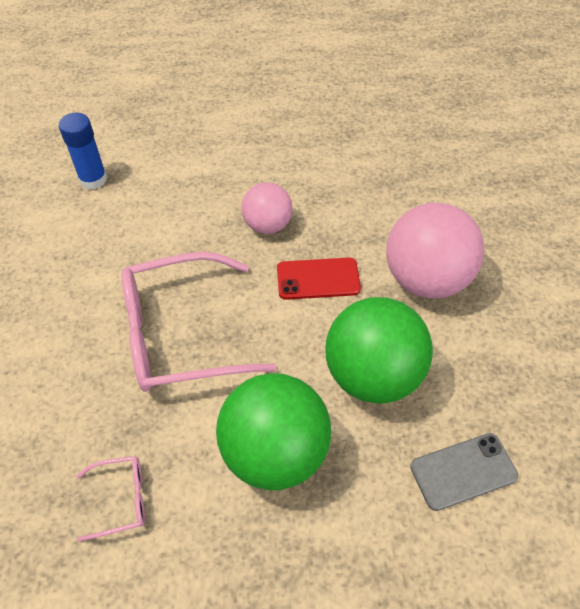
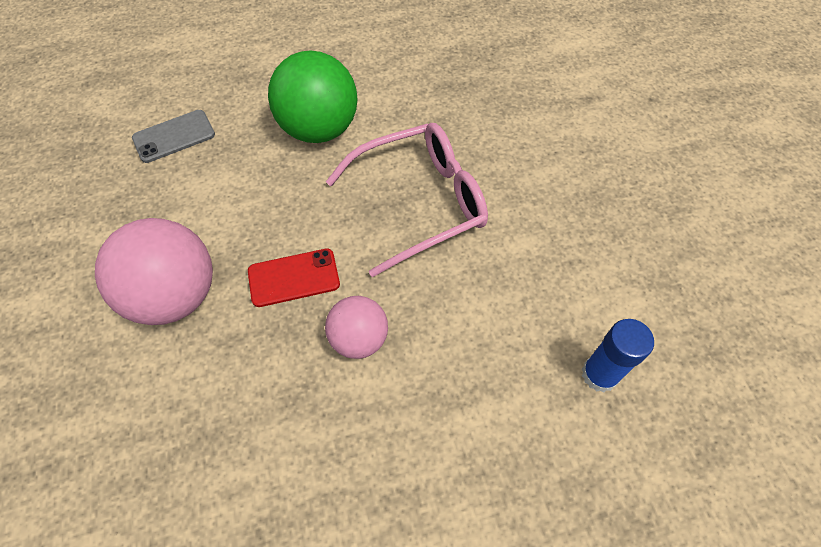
camera: 170 degrees right, 5 degrees up
(121, 499) = (423, 90): pink glasses -> none
(372, 375) = (240, 193): green ball -> none

